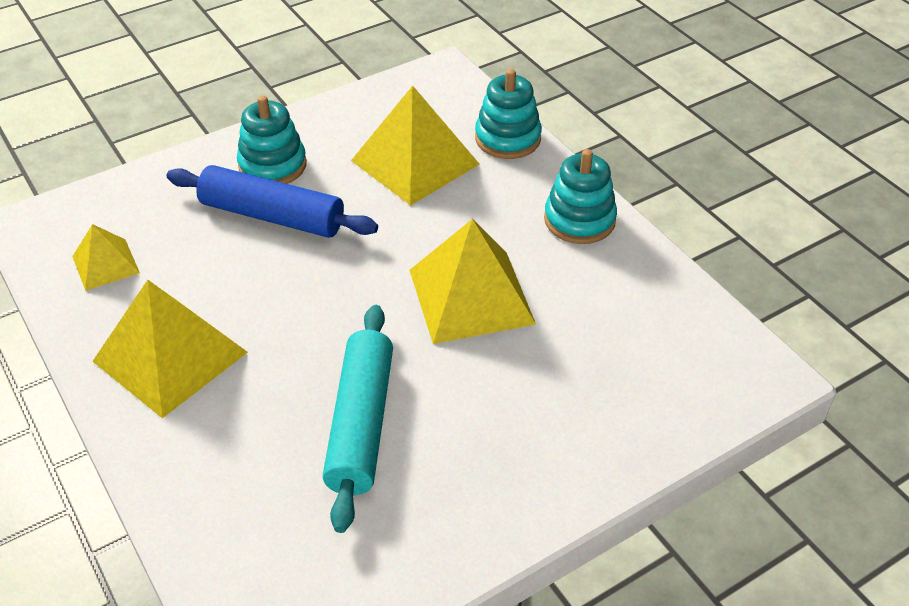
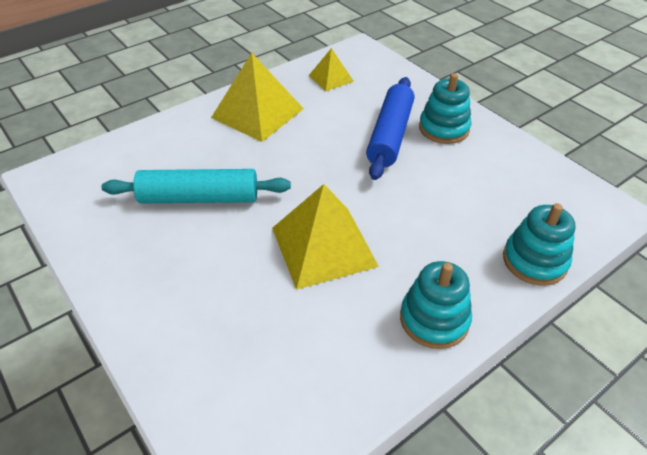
camera: 85 degrees right, 0 degrees up
(415, 162) = (476, 201): yellow pyramid -> none

